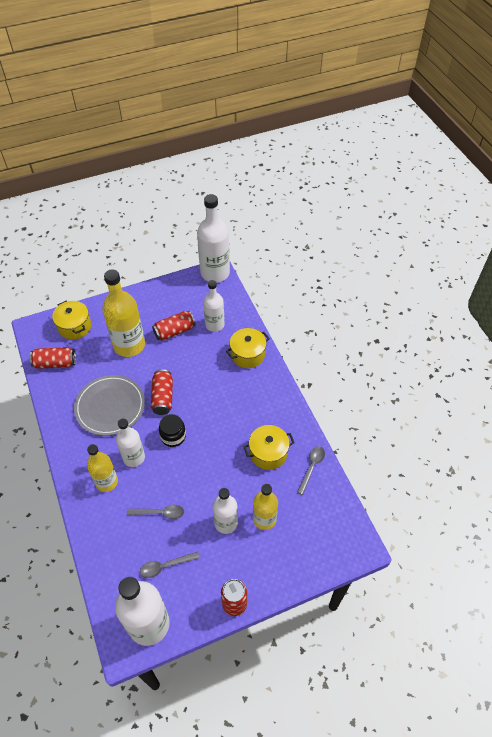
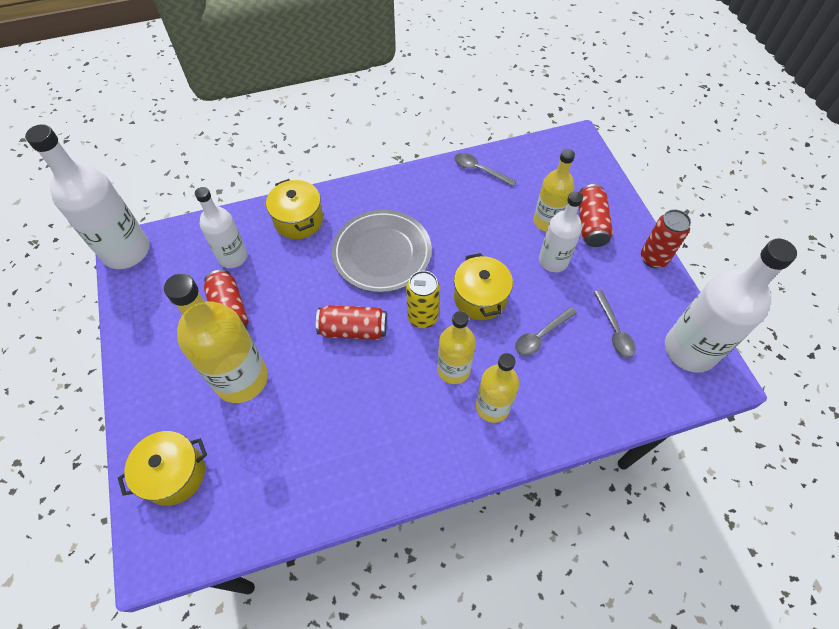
camera: 85 degrees left, 5 degrees up
(55, 363) = (251, 505): red can -> red can (591, 224)
(110, 407) = (359, 406): grey plate -> grey plate (382, 253)
(134, 457) = (454, 369): white bottle -> yellow bottle
(160, 513) = (541, 335): grey spoon -> grey spoon turned 135 degrees counterclockwise
(173, 436) = (422, 317): black jar -> yellow can
(268, 453) = (457, 210): yellow pot -> yellow pot (480, 298)

